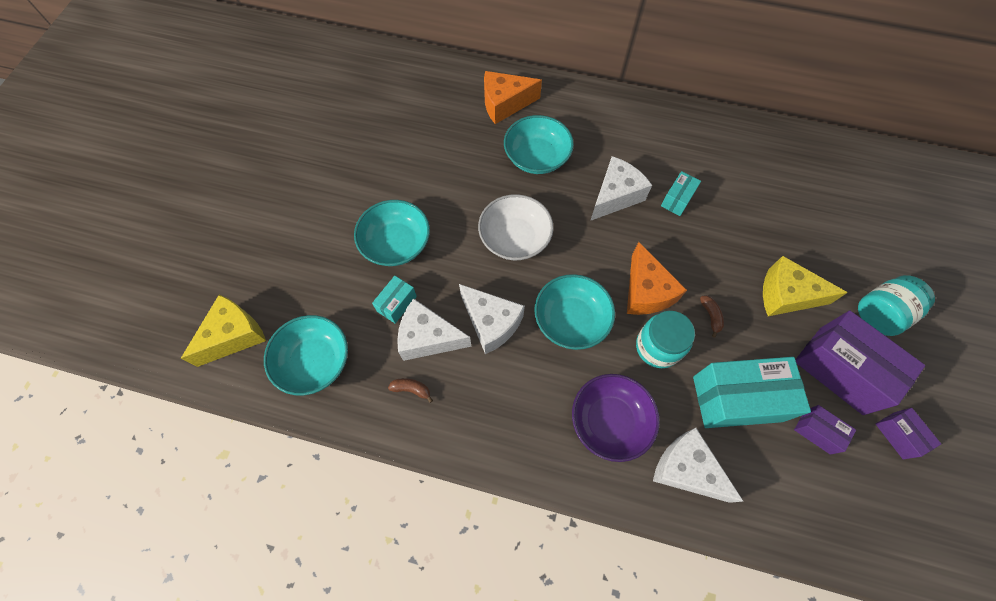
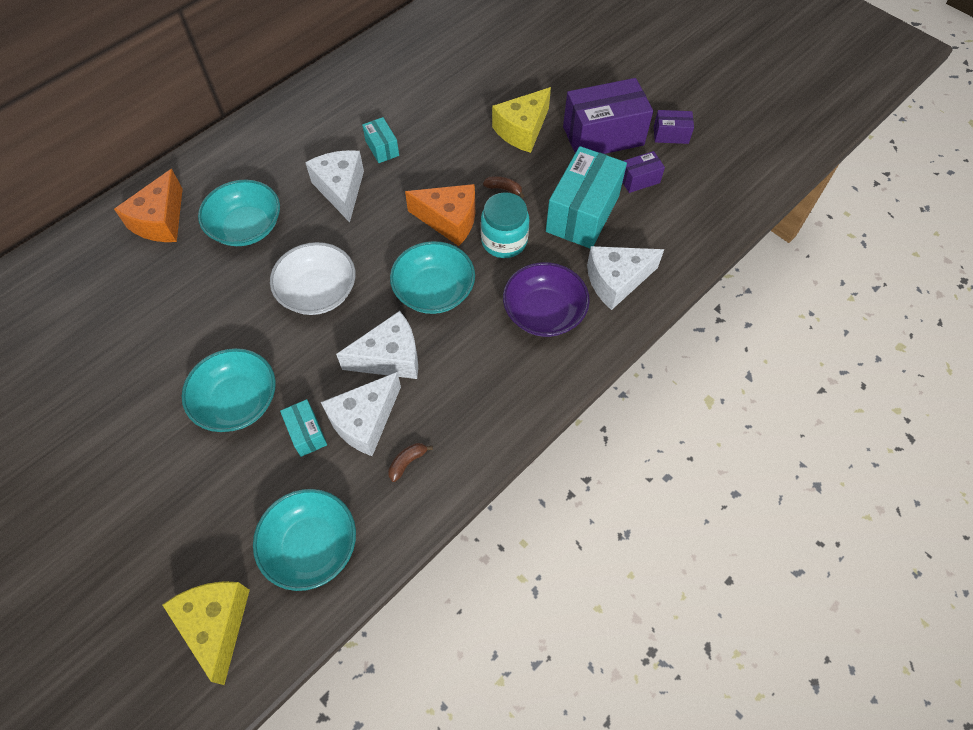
camera: 60 degrees left, 5 degrees down
(879, 313) = (577, 85): turquoise jar -> none

